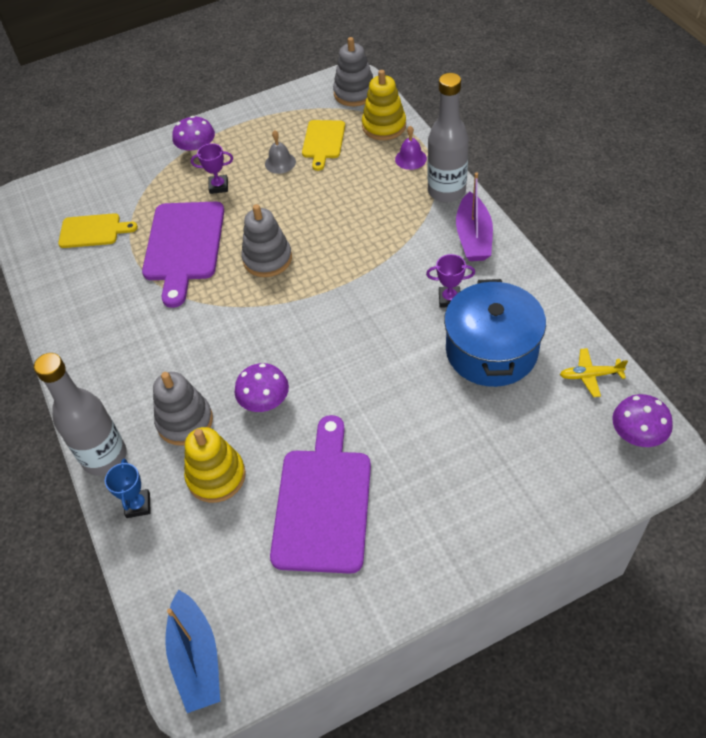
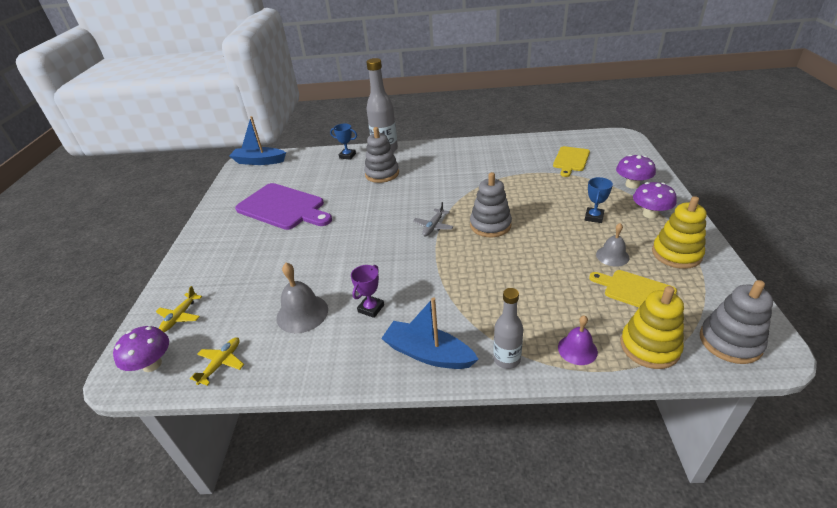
camera: 115 degrees right, 15 degrees down
(184, 245) = (531, 192): purple cutting board -> none
(216, 476) = (338, 178): yellow stacking toy -> yellow stacking toy (676, 254)
(218, 186) = (594, 217): purple trophy -> blue trophy
(265, 402) = (367, 201): purple mushroom -> purple mushroom (632, 185)
(291, 307) = (433, 226): none -> grey plane
(446, 191) = (506, 359): grey bottle -> grey bottle, size x0.60
(473, 237) = (428, 354): purple boat -> blue boat
(491, 350) = (302, 313): blue pot -> grey bell
(572, 464) = (180, 316): none -> yellow plane

